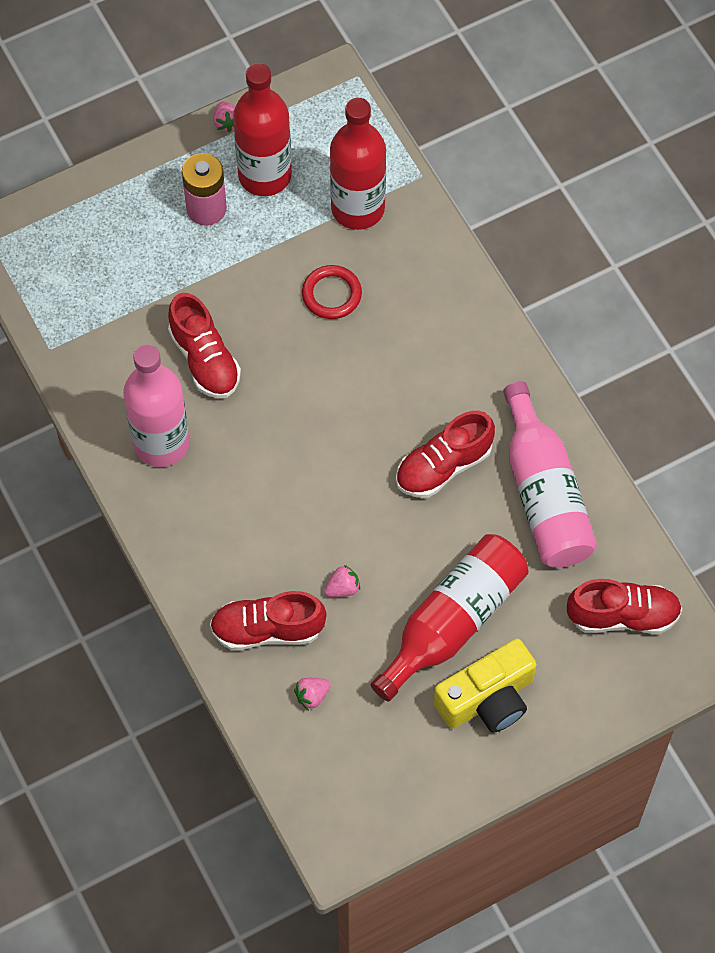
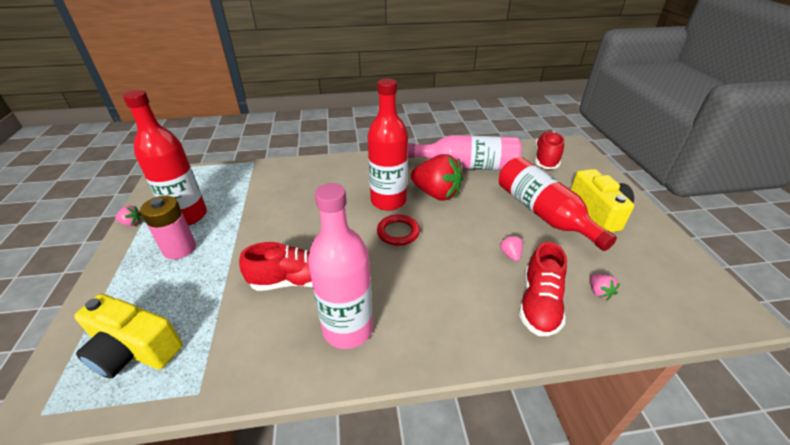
camera: 70 degrees left, 25 degrees down
(69, 265) = (134, 350): none -> yellow camera
(331, 294) = (295, 208): red ring -> red ring (398, 232)
(358, 208) = (249, 186): red bottle -> red bottle (388, 201)
(443, 466) = (436, 194): red shoe -> red strawberry

